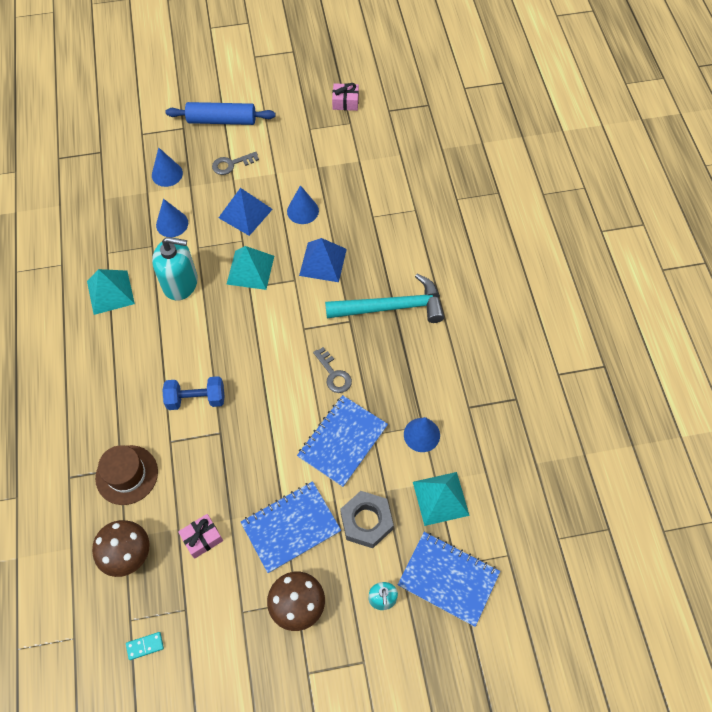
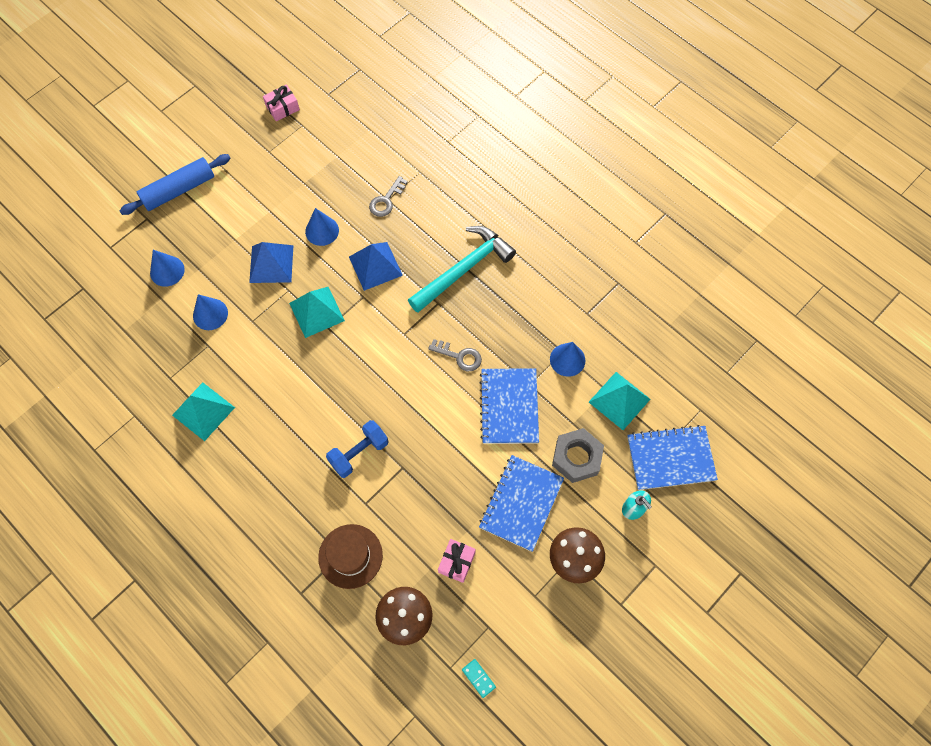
camera: 35 degrees left, 5 degrees up
(145, 646) = (478, 678): turquoise domino -> turquoise domino turned 75 degrees counterclockwise
(180, 283) = (262, 362): turquoise soap dispenser -> none
(231, 164) = (222, 226): grey key -> grey key (386, 200)

